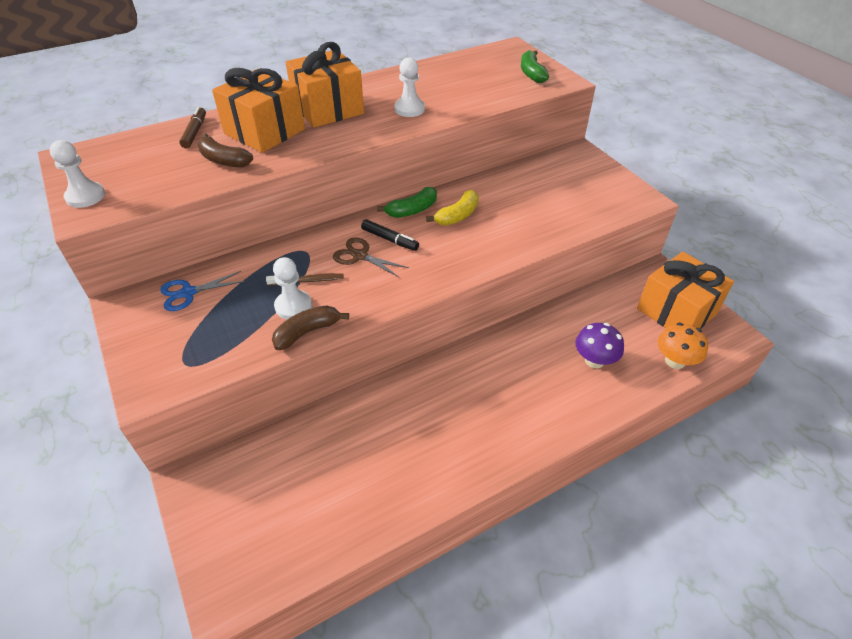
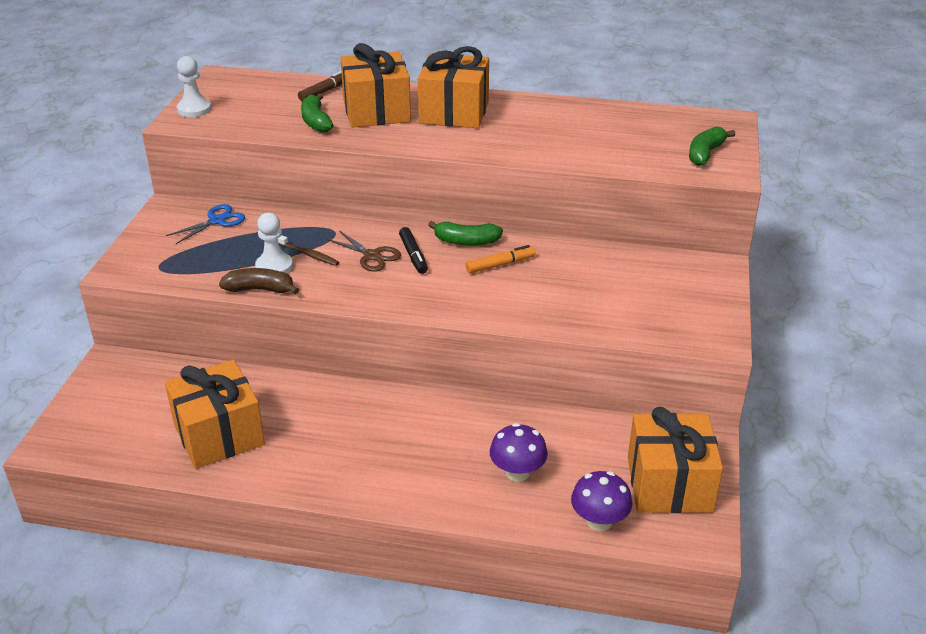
camera: 40 degrees right, 10 degrees down
(188, 293) = (217, 221): blue scissors -> blue scissors turned 120 degrees clockwise
(224, 160) = (316, 121): brown banana -> green banana
(360, 256) = (372, 256): brown scissors -> brown scissors turned 150 degrees clockwise
(365, 476) = (219, 434): none -> orange gift
(409, 109) = (525, 140): white pawn -> none
(457, 216) = (500, 265): yellow banana -> orange marker
(675, 361) = (599, 521): orange mushroom -> purple mushroom

